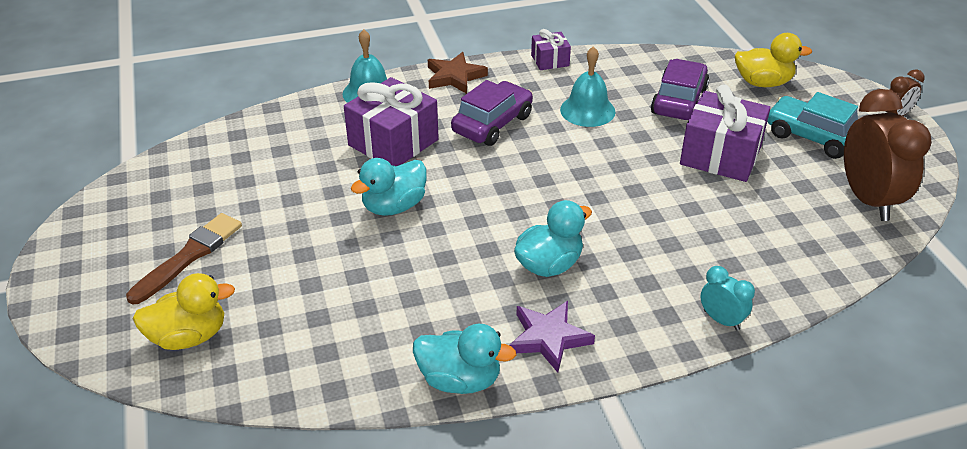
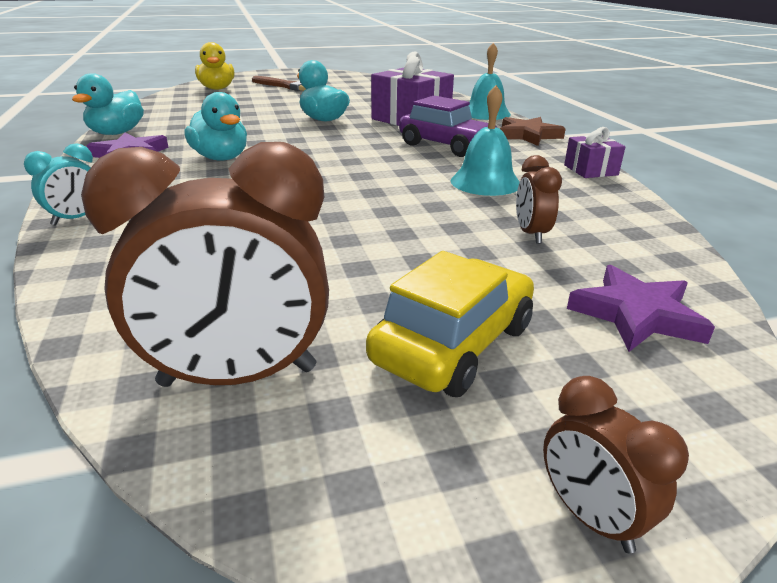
camera: 90 degrees right, 10 degrees down
(679, 101) = (531, 234): purple car -> brown clock
(720, 155) = (392, 250): purple gift -> none
(763, 83) = (636, 314): yellow duck -> purple star
(812, 137) = (454, 344): turquoise car -> yellow car

